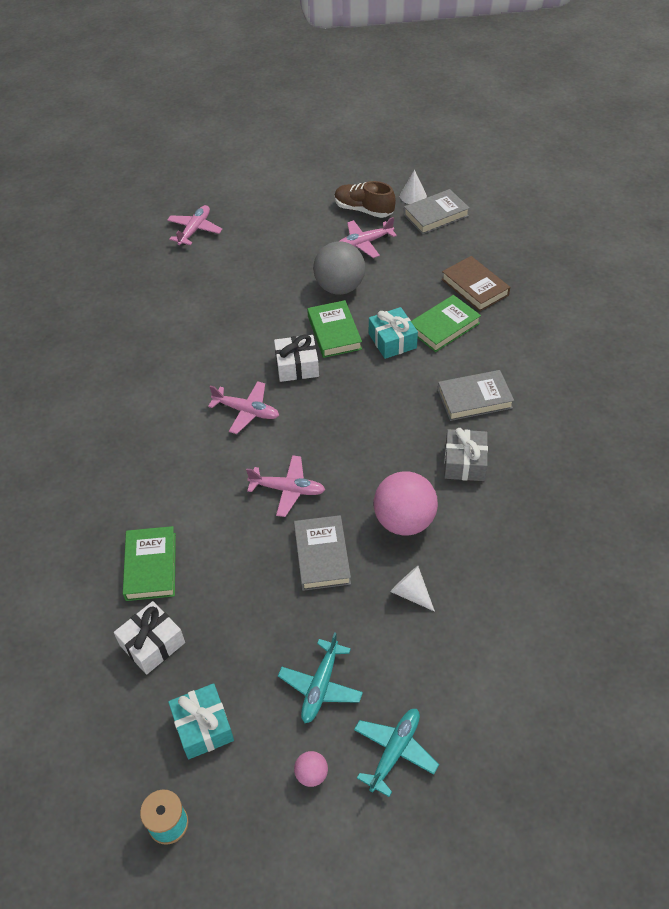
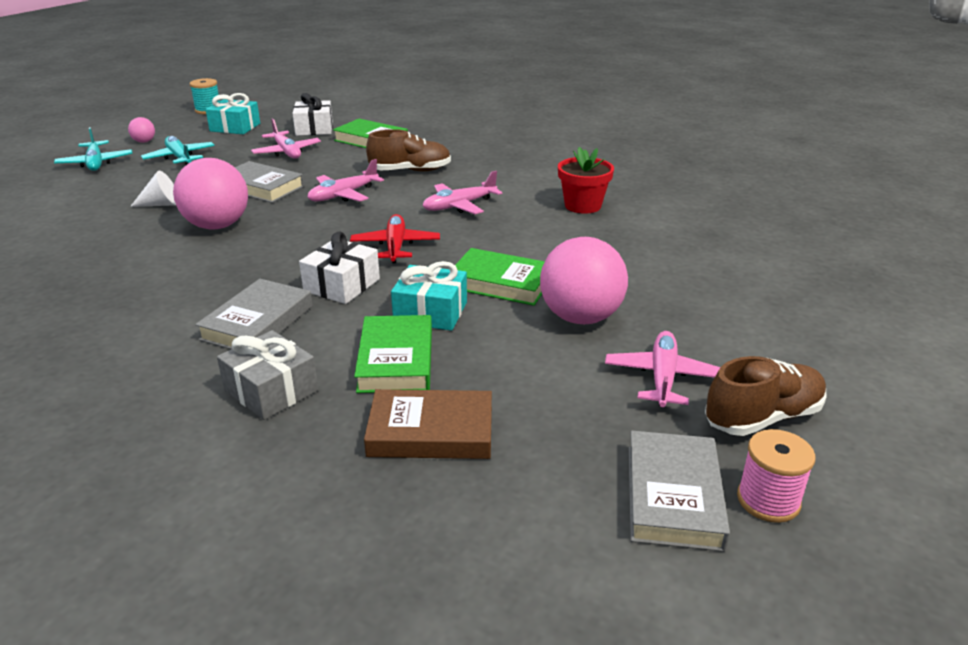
camera: 125 degrees right, 20 degrees down
(190, 351) = (582, 206): none -> red flower pot
(195, 230) = (820, 265): pink plane -> pink plane (287, 152)
(204, 483) = (410, 171): none -> brown shoe
(297, 366) = (480, 245): white gift -> white gift (342, 285)
(337, 403) = (395, 246): none -> red plane
(339, 287) = (580, 317): grey ball -> pink ball
(413, 196) = (768, 500): white cone -> pink spool
(464, 463) = (204, 277): grey gift -> grey gift (271, 390)

